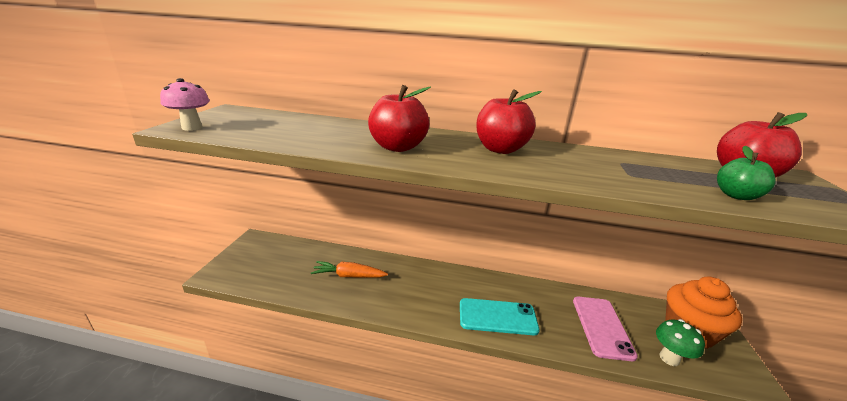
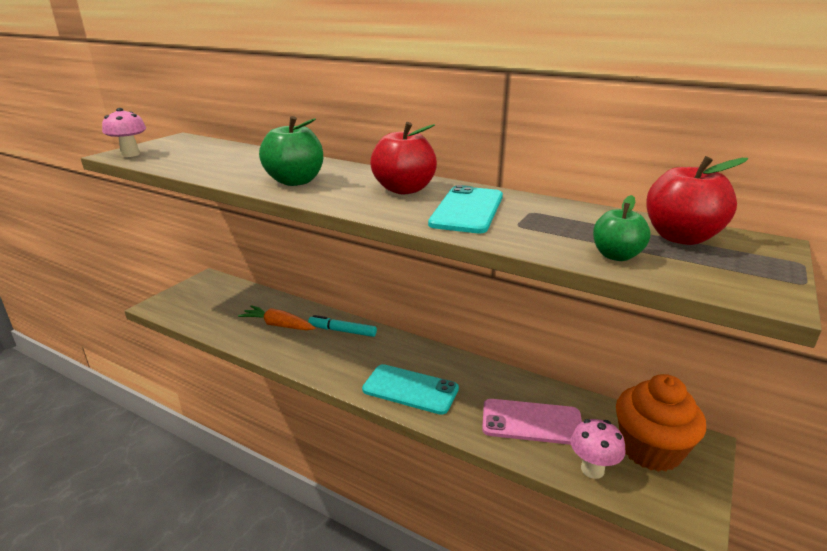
camera: 20 degrees right, 0 degrees up
(397, 147) = (295, 181): red apple -> green apple
(408, 272) = (342, 331): none -> turquoise marker
(575, 164) = (467, 210): none -> turquoise phone
(602, 327) = (531, 422): pink phone -> pink phone turned 75 degrees clockwise
(669, 358) = (592, 469): green mushroom -> pink mushroom

